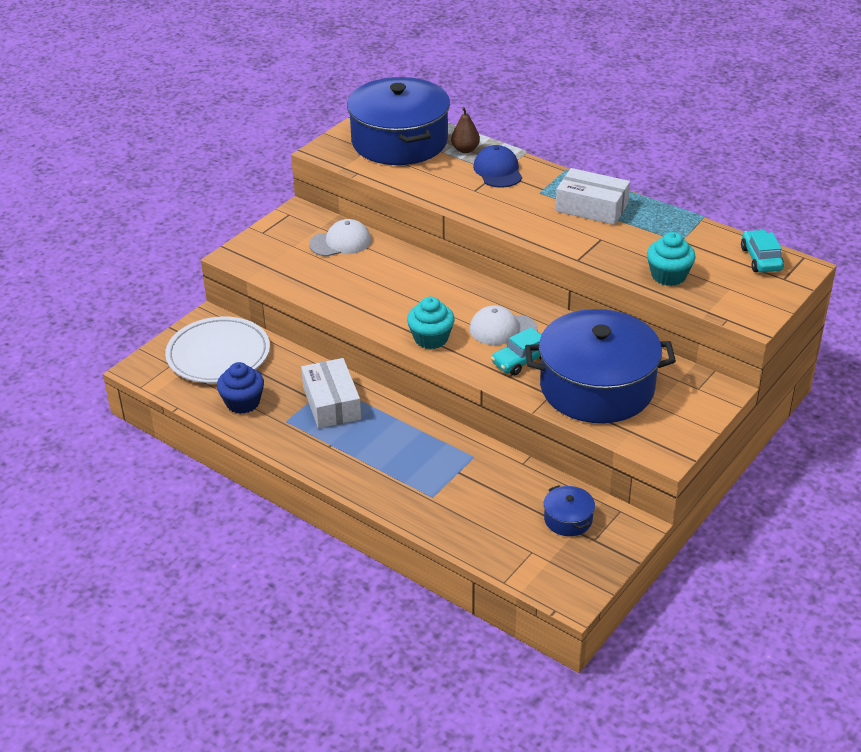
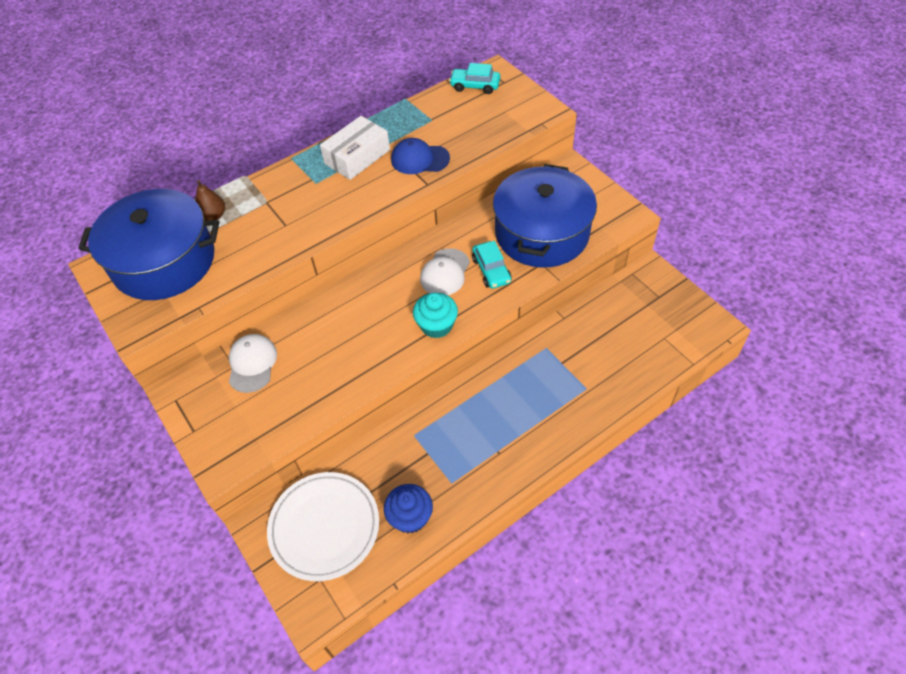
camera: 70 degrees left, 15 degrees up
(331, 403) = (440, 438): white box -> none
(498, 171) = (264, 202): blue cap -> blue cap (420, 159)
(568, 519) = (634, 306): blue pot -> none
(668, 276) = (474, 138): turquoise cupcake -> none

